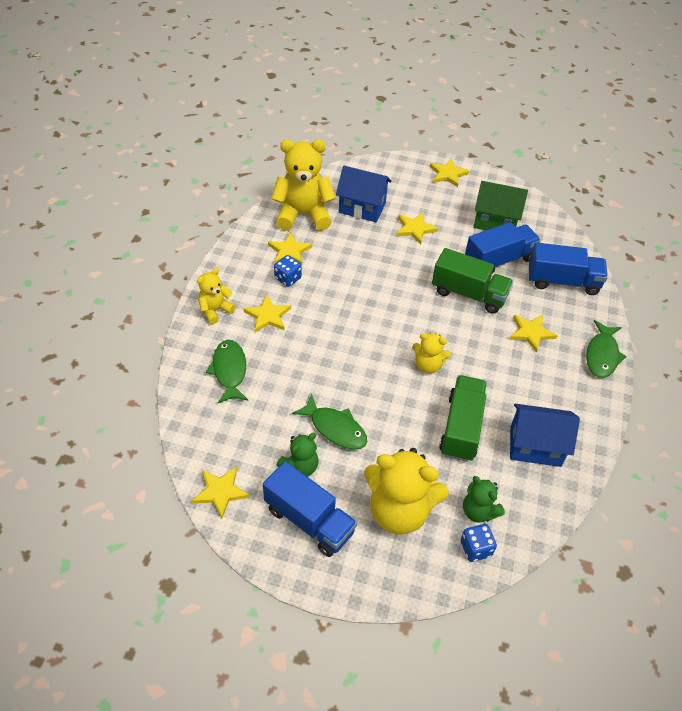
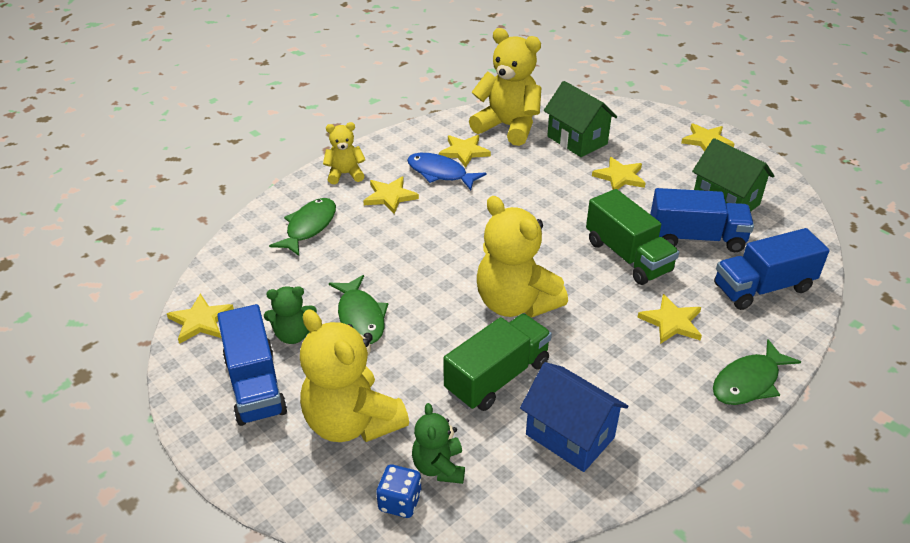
camera: 35 degrees right, 10 degrees down
(288, 278) = (440, 173): blue dice -> blue fish
(362, 208) = (577, 140): blue house -> green house
(428, 365) = (515, 303): yellow teddy bear -> yellow teddy bear, size x1.88
(562, 281) = (763, 288): blue truck -> blue truck turned 120 degrees clockwise

